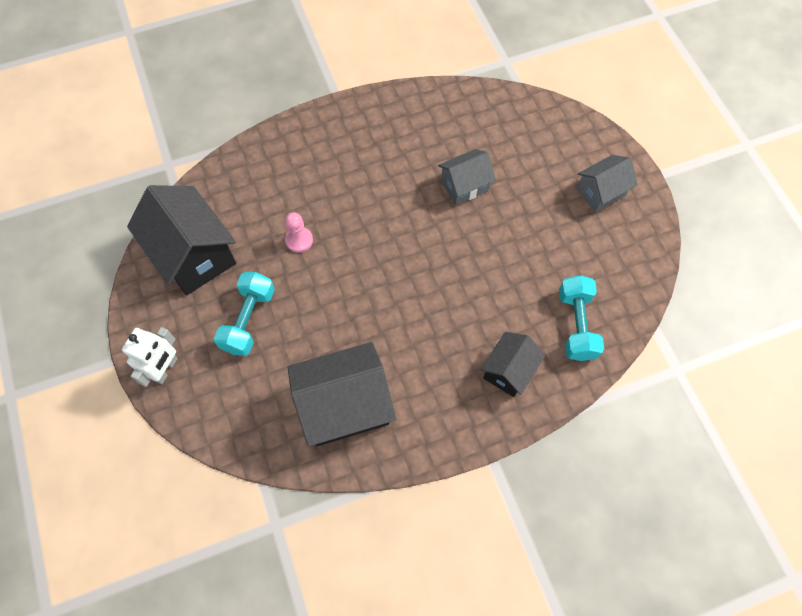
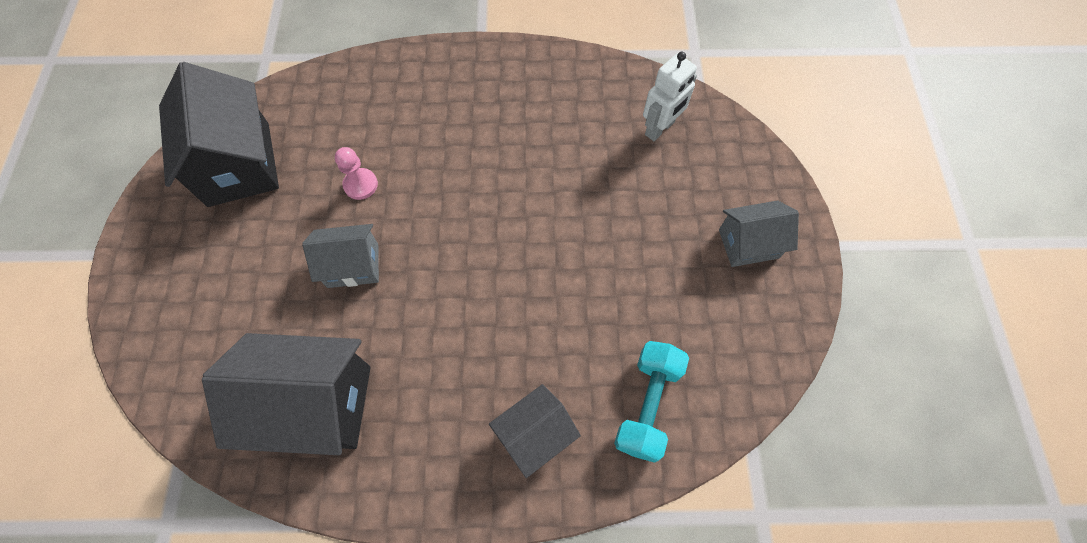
camera: 20 degrees right, 0 degrees up
(165, 369) = (141, 284): white robot -> white robot (660, 128)
(248, 320) = (259, 259): turquoise dumbbell -> none
(464, 186) = (581, 182): grey house -> grey house (353, 265)

